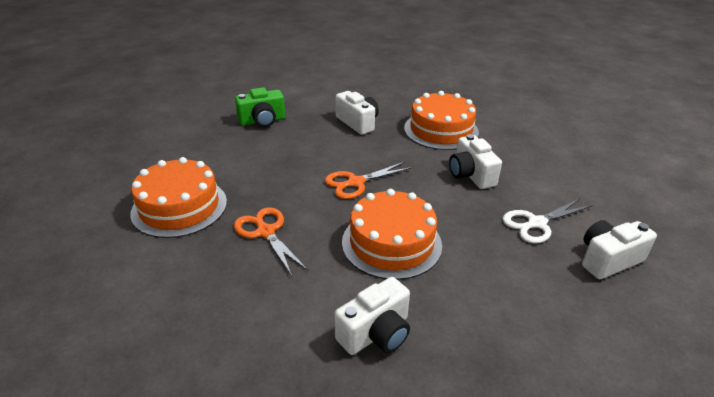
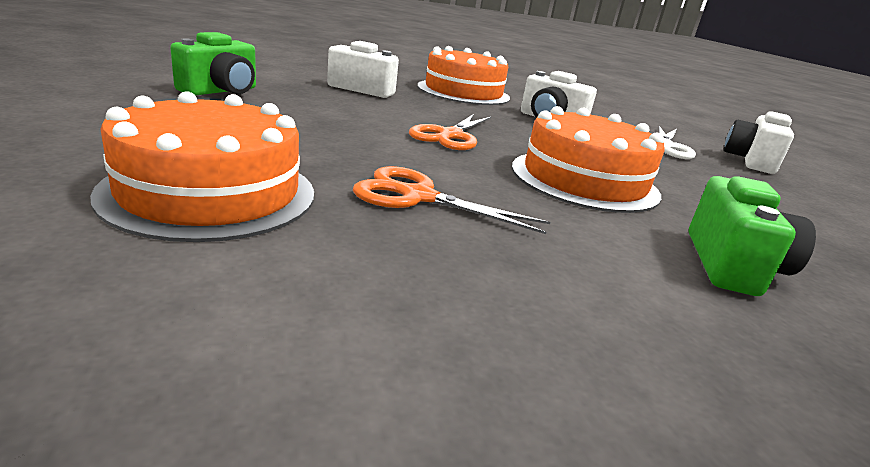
camera: 40 degrees left, 10 degrees down
(376, 333) = (732, 265): white camera -> green camera

